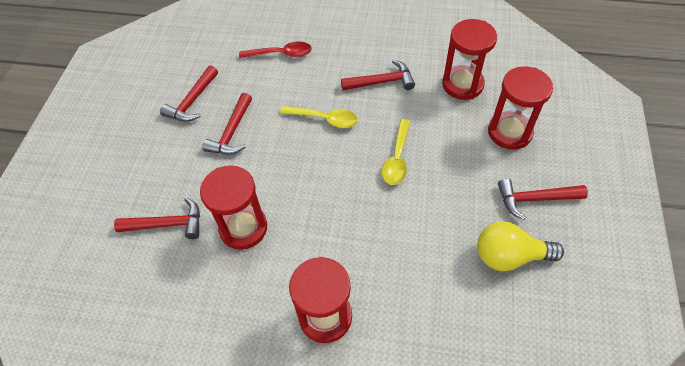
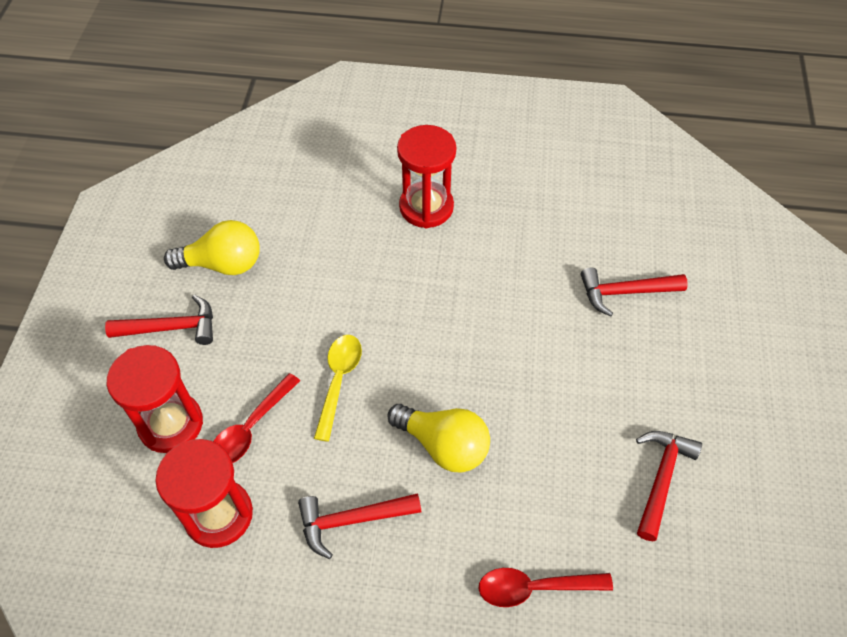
camera: 175 degrees right, 0 degrees up
(232, 132) = (581, 421): red hammer -> none
(243, 228) = (530, 289): red hourglass -> none
(324, 119) = (443, 445): yellow spoon -> yellow light bulb
(454, 129) = (250, 428): none -> red spoon

